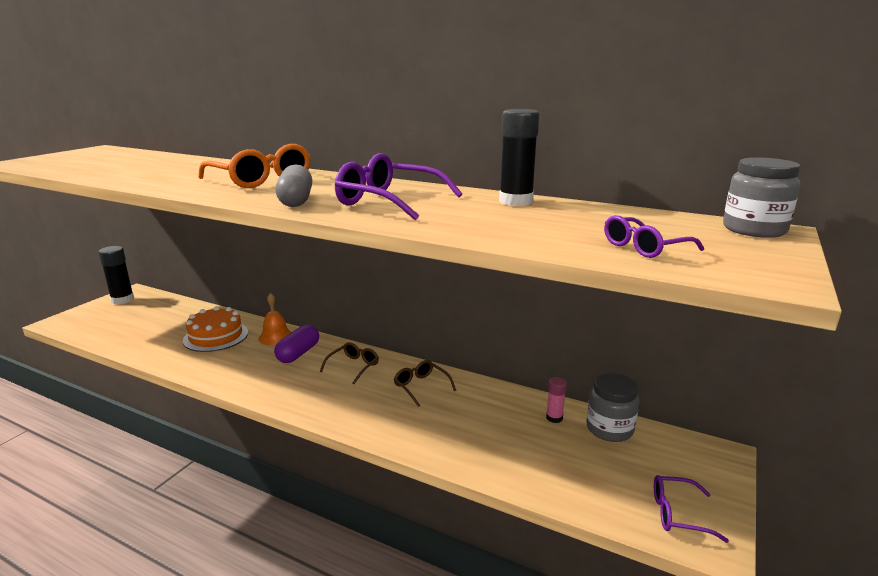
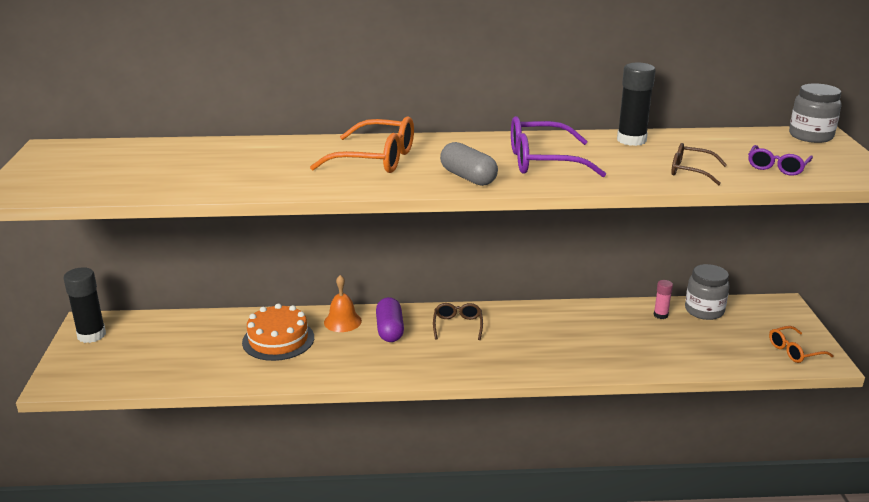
camera: 30 degrees left, 5 degrees up
(421, 386) = (536, 324): brown glasses -> brown glasses (690, 171)
(678, 514) = (794, 351): purple glasses -> orange glasses

